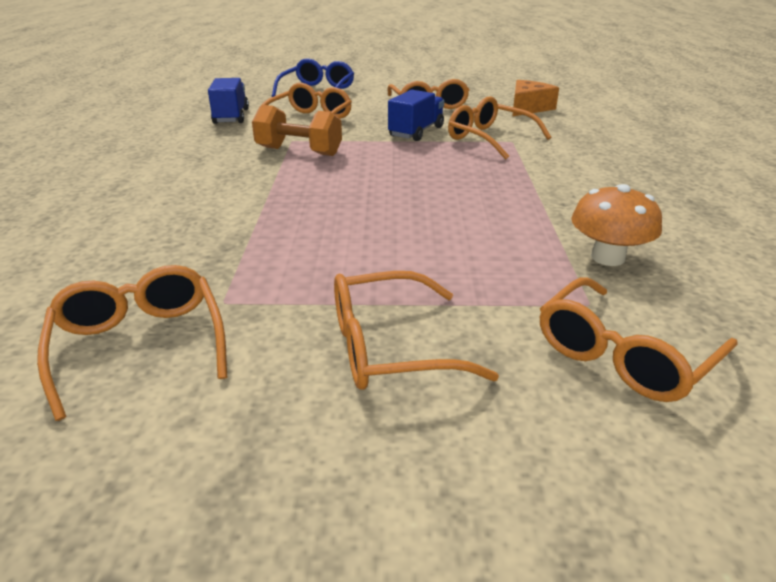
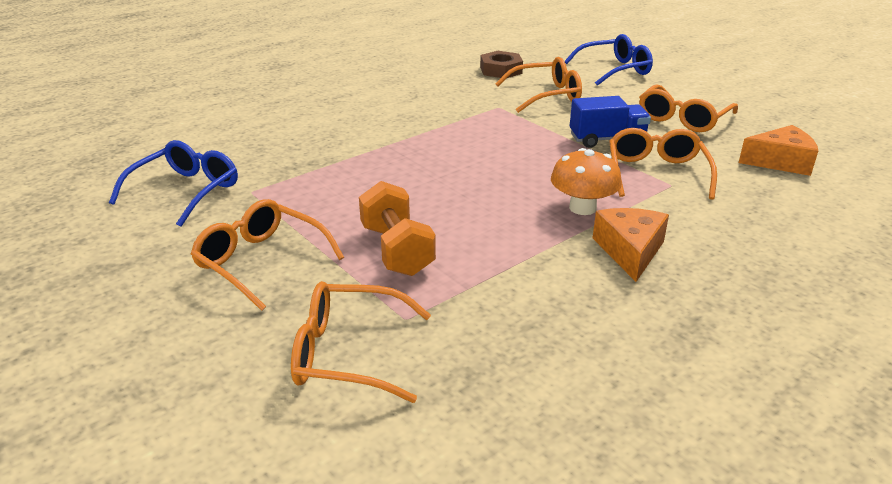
camera: 50 degrees right, 0 degrees up
(140, 345) = (186, 191): orange glasses -> blue glasses
(231, 116) = (501, 70): blue truck -> brown nut
(299, 151) = (483, 118): orange dumbbell -> orange dumbbell (397, 250)
(584, 185) = (630, 251): none -> orange cheese
(608, 257) = (496, 305): orange mushroom -> orange mushroom (582, 208)

